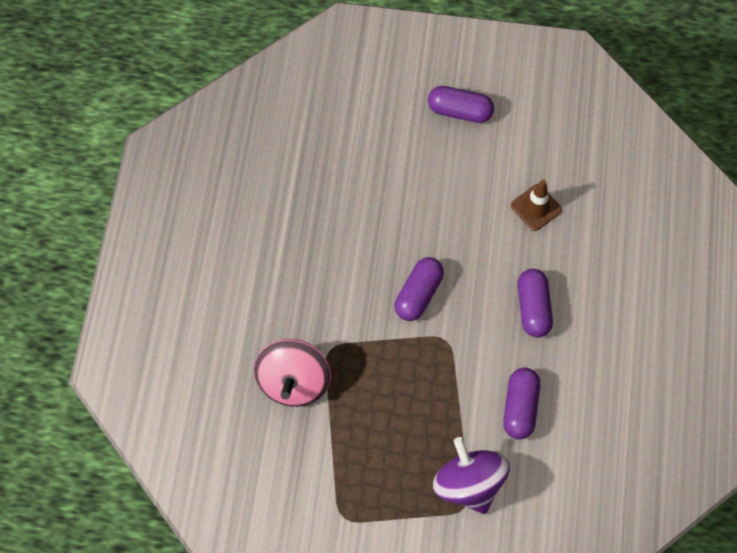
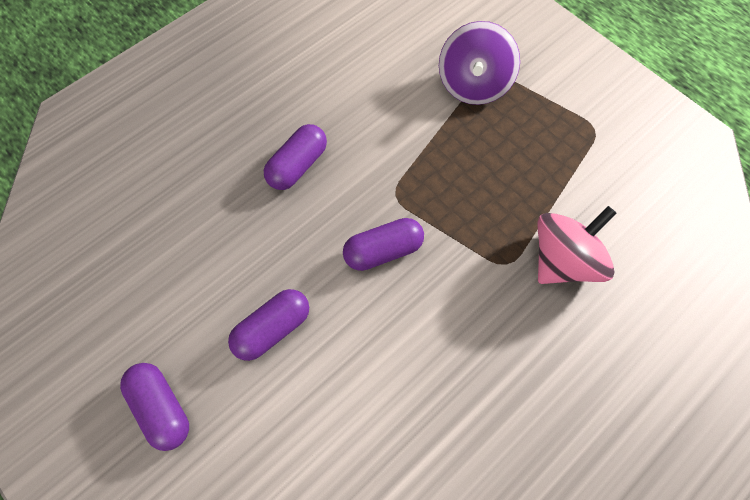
camera: 140 degrees left, 0 degrees up
(520, 407) = (384, 105): purple capsule -> purple capsule (272, 329)
(536, 207) = (202, 245): brown traffic cone -> none

